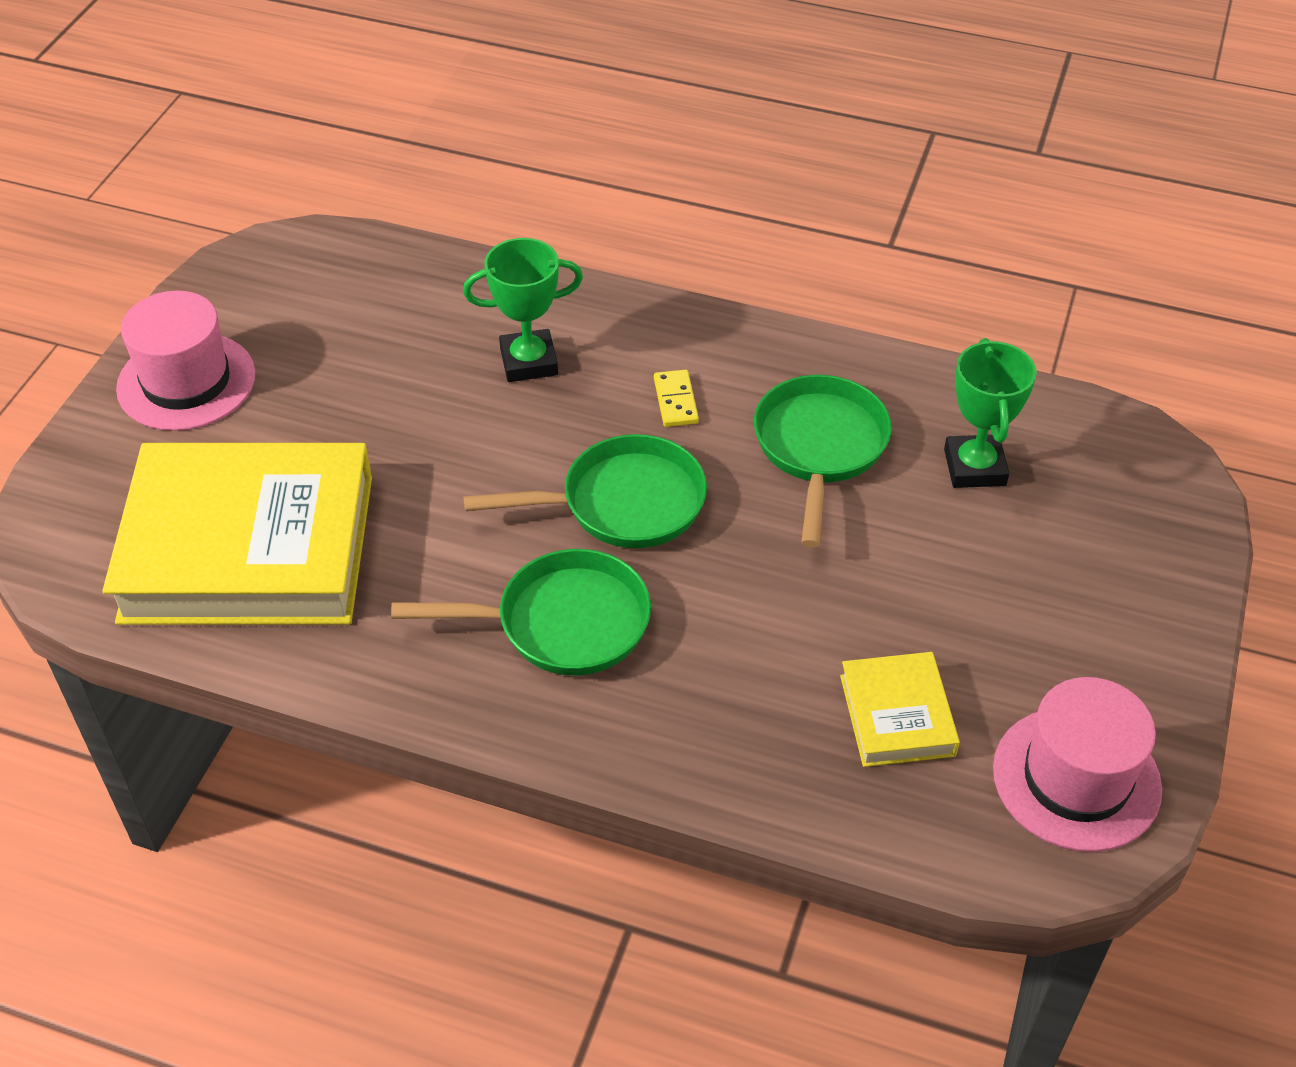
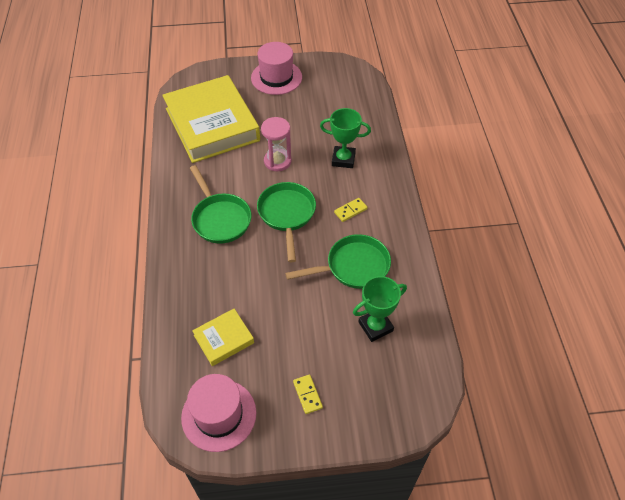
camera: 65 degrees right, 5 degrees up
(458, 468) = (277, 161): none -> pink hourglass
(529, 361) = (343, 159): green trophy -> green trophy turned 45 degrees counterclockwise
(623, 503) = (287, 214): green pan -> green pan turned 150 degrees counterclockwise
(1083, 620) = (307, 395): none -> yellow domino

